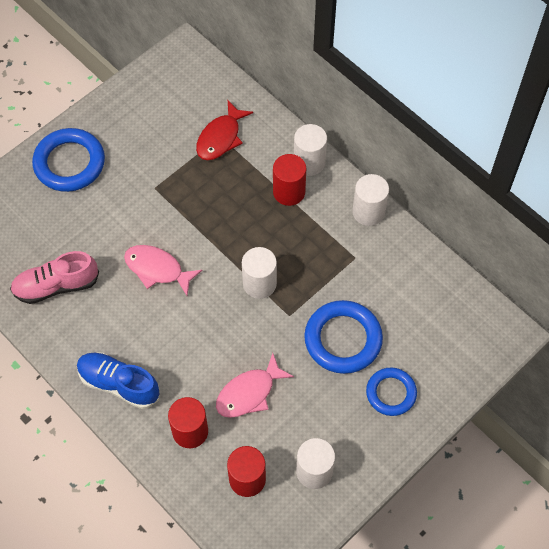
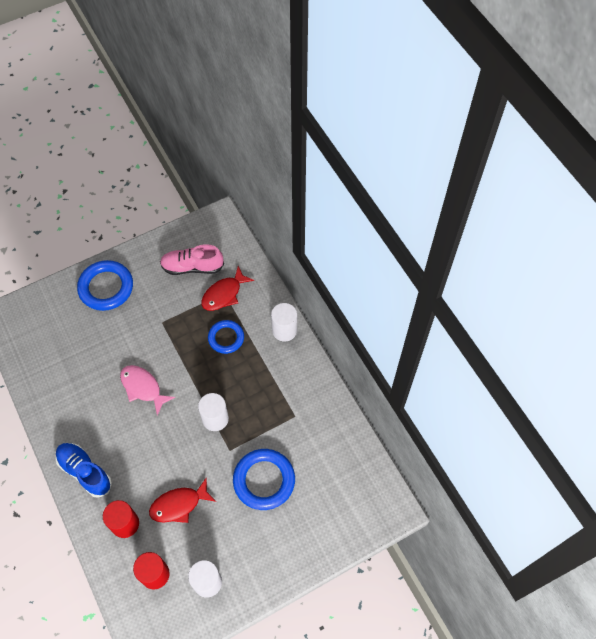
camera: 15 degrees right, 0 degrees up
(56, 286) = (65, 382): pink shoe -> pink shoe (192, 267)
(249, 393) = (179, 505): pink fish -> red fish
(289, 192) = (261, 350): red cylinder -> none
(368, 212) = (317, 381): white cylinder -> none
(391, 393) = (287, 534): blue ring -> blue ring (226, 338)

